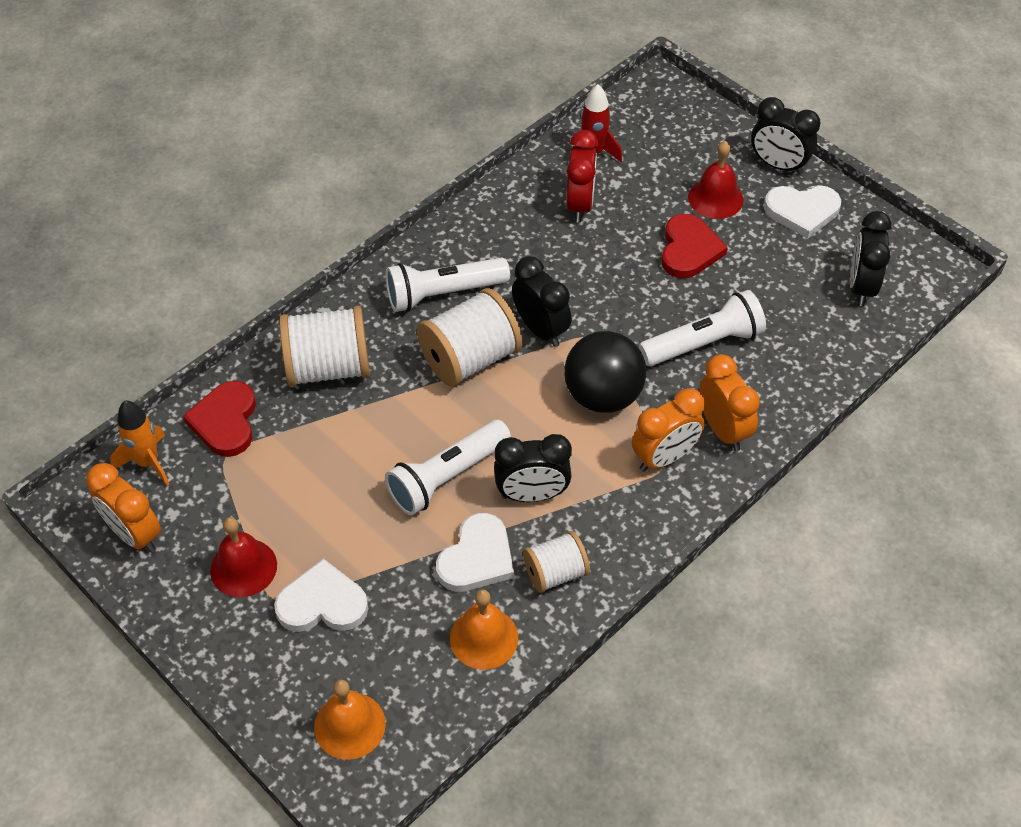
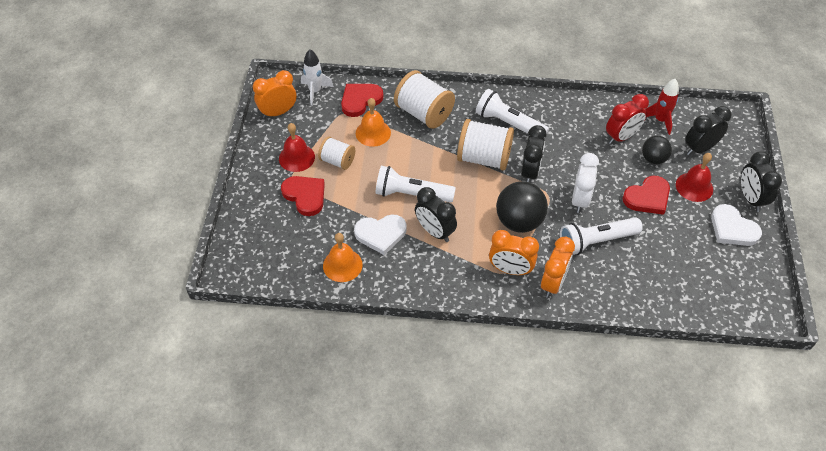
camera: 50 degrees right, 0 degrees up
(134, 534) = (278, 112): orange clock -> orange clock turned 60 degrees clockwise
(148, 462) = (315, 91): orange rocket -> white rocket
(322, 603) = (305, 196): white heart -> red heart
(349, 725) = (256, 246): orange bell -> orange bell (373, 133)
(555, 573) = (402, 269): white spool -> white spool (337, 161)
(630, 313) = (580, 200): none -> white clock
(641, 202) = (653, 159): none -> black ball
(703, 343) = (596, 241): white flashlight -> white flashlight turned 135 degrees clockwise
(861, 287) = (714, 286): black clock -> black clock (699, 148)

